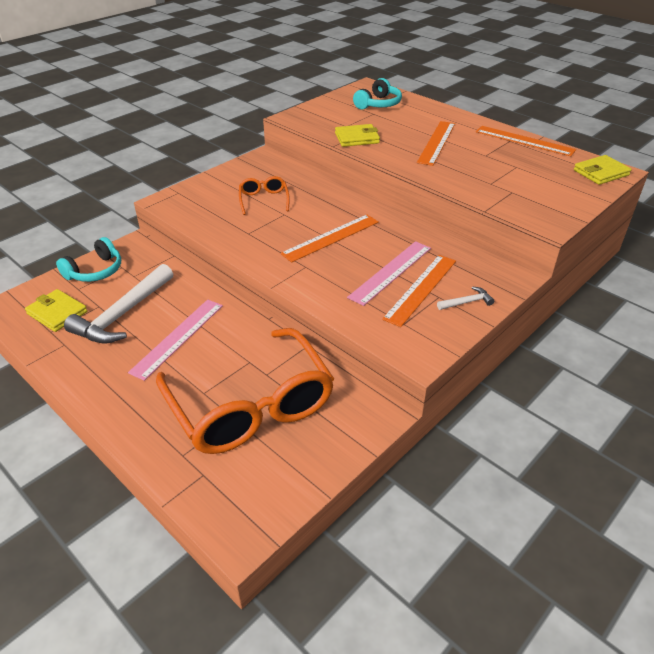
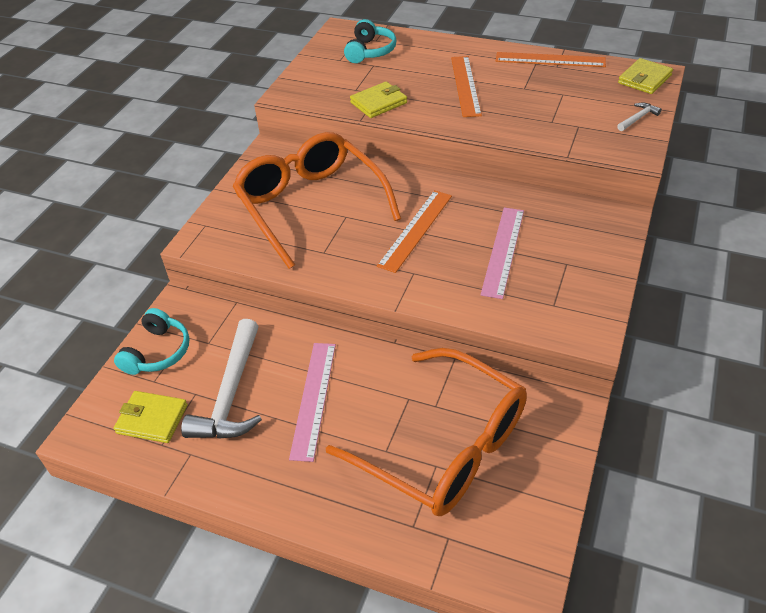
camera: 20 degrees left, 5 degrees up
(264, 200) = (311, 205): orange glasses -> orange glasses, size x2.34
(420, 289) = (544, 260): orange ruler -> none
(467, 302) = (596, 261): white hammer -> white hammer (638, 118)

